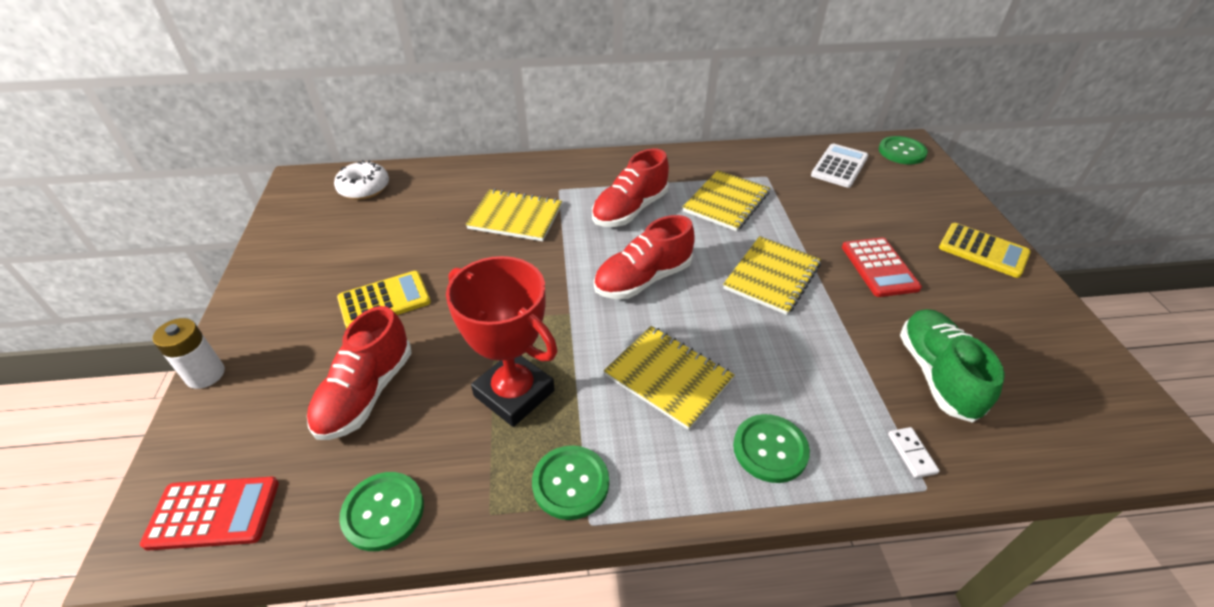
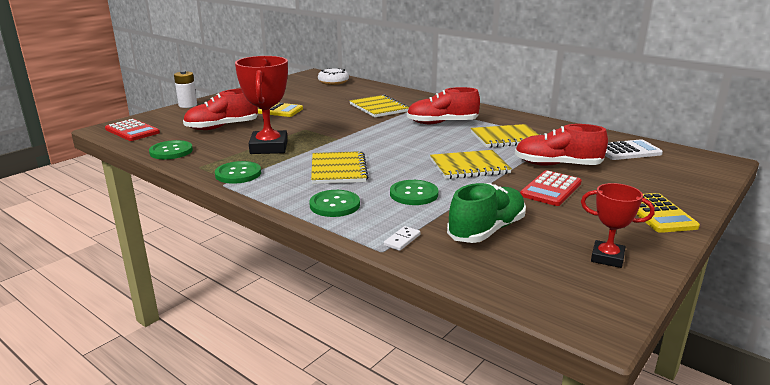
camera: 45 degrees right, 20 degrees down
(643, 279) = (396, 143): red shoe -> red shoe (557, 165)
(902, 152) = (702, 162): green button -> green button (414, 194)
(1047, 342) = (607, 258): none -> red trophy

